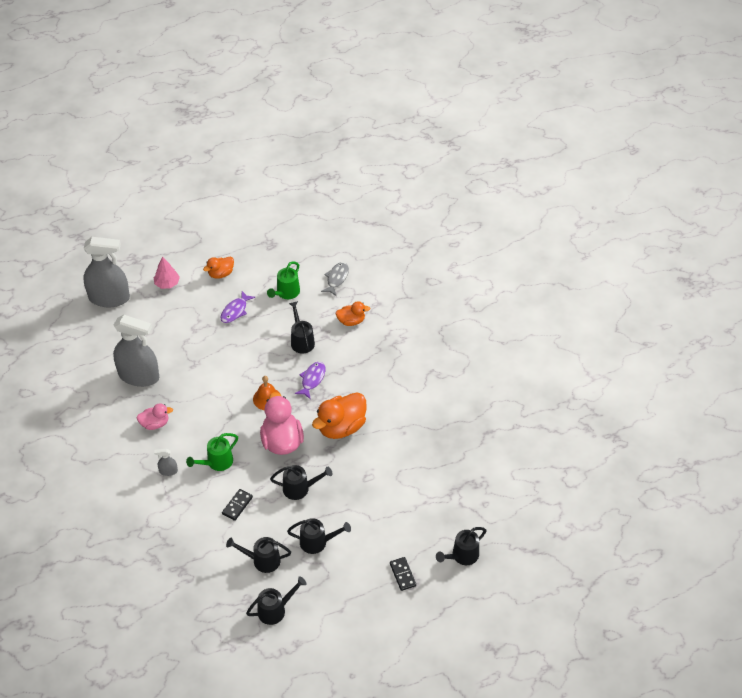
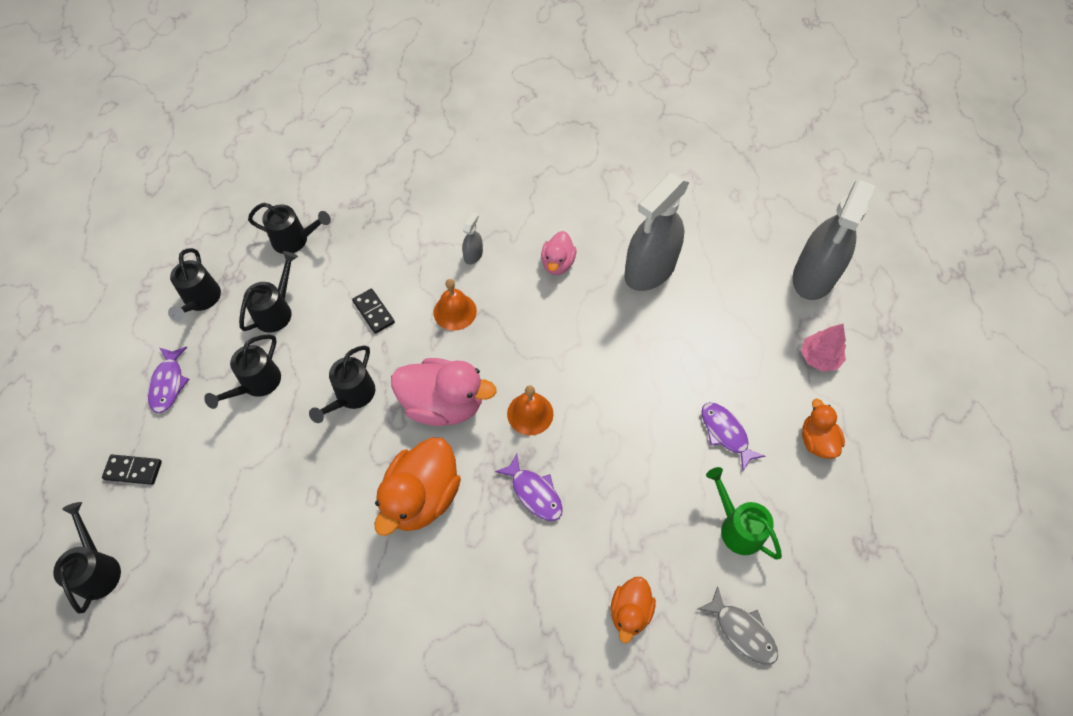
camera: 115 degrees right, 10 degrees up
(216, 462) = (455, 311): green watering can -> orange bell
(301, 340) = (622, 509): black watering can -> black watering can (295, 240)
(341, 427) = (422, 497): orange duck -> orange duck turned 135 degrees counterclockwise
(342, 591) = (168, 384): none -> purple fish

